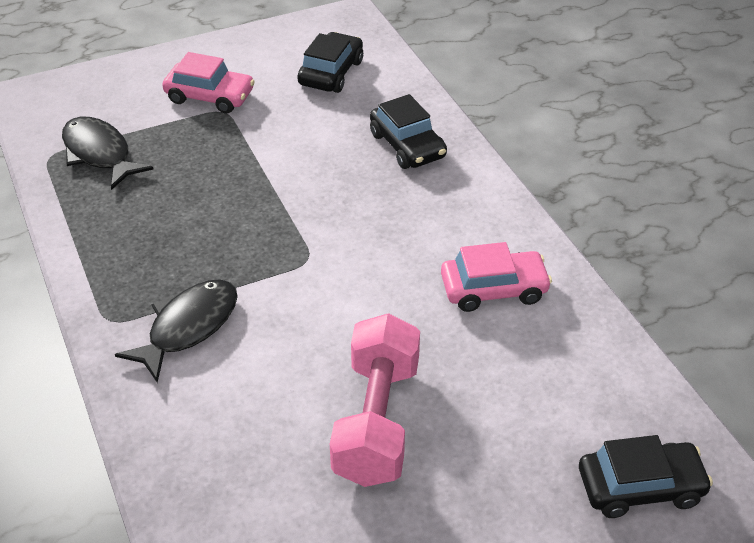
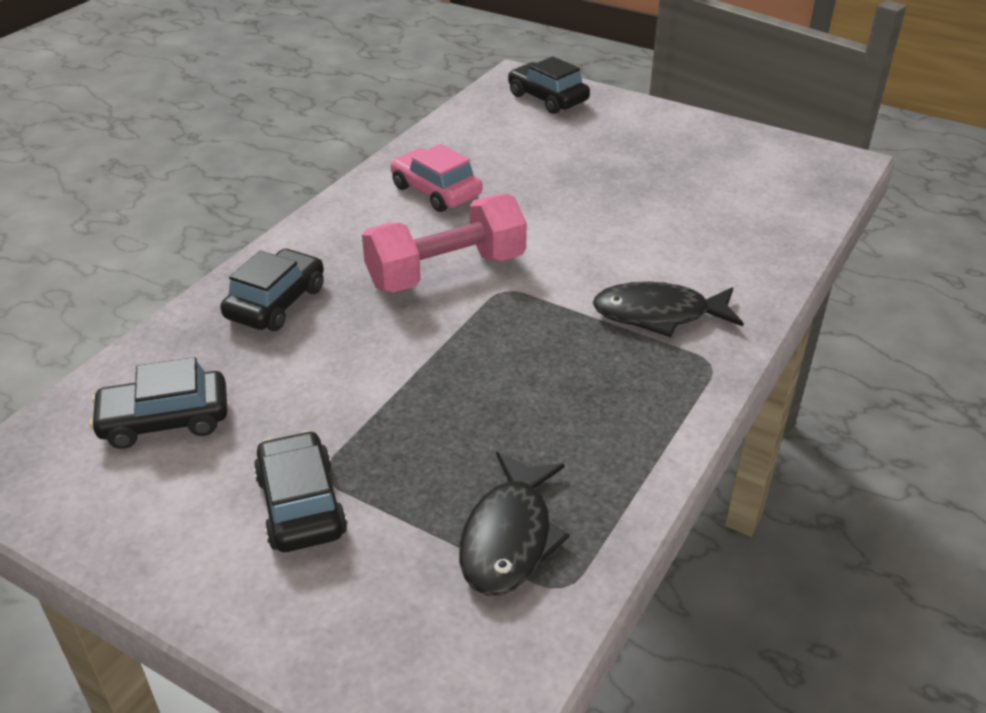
camera: 125 degrees left, 5 degrees down
(210, 96) = (301, 505): pink car -> black car
(376, 421) = (622, 192): pink dumbbell -> pink dumbbell (446, 271)

